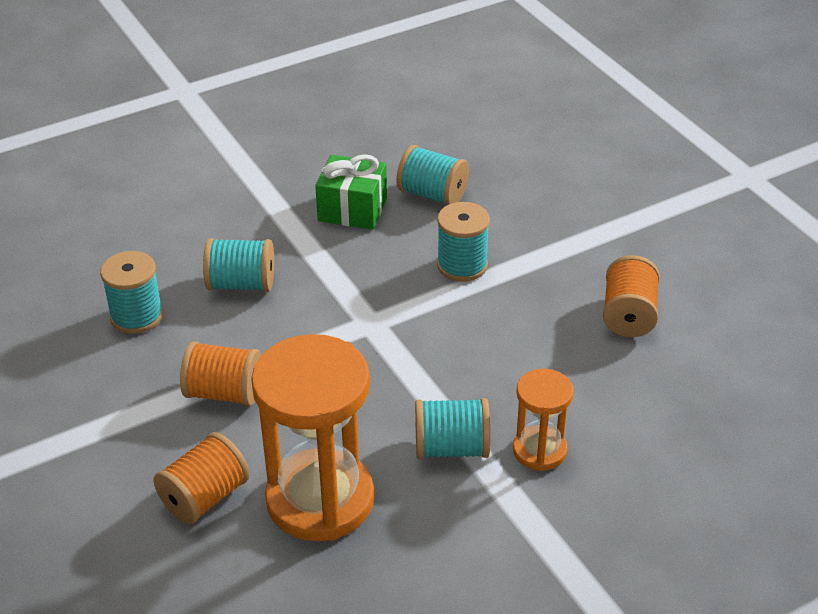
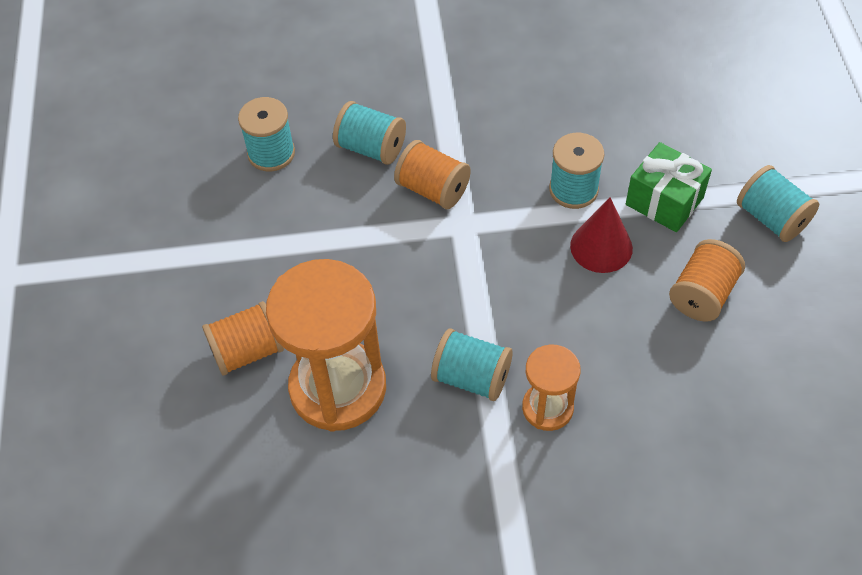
camera: 25 degrees right, 15 degrees up
(224, 393) = (308, 254): orange spool -> orange spool (433, 189)
(352, 209) = (503, 98): green gift -> green gift (664, 201)
(432, 194) = (584, 103): turquoise spool -> turquoise spool (771, 218)
(514, 304) = (601, 247): none -> red cone

